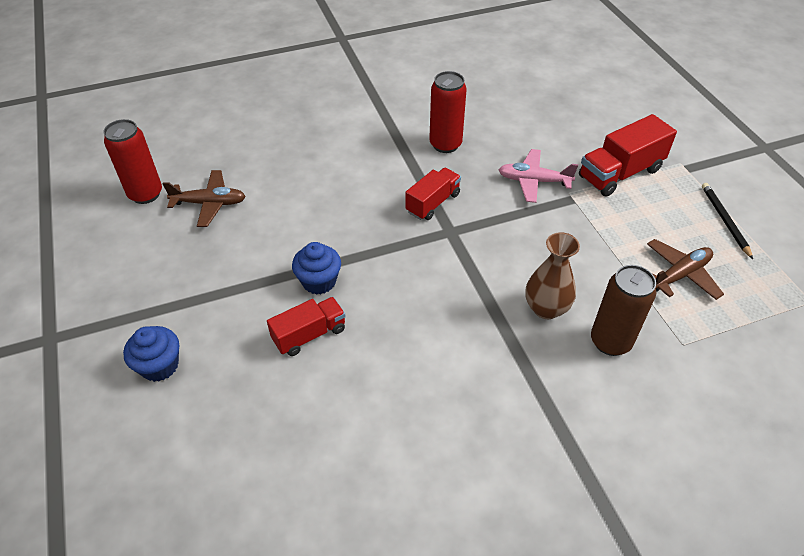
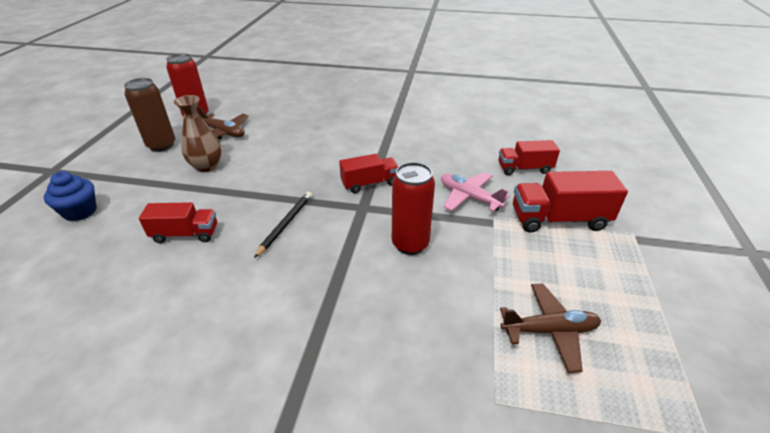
camera: 30 degrees right, 10 degrees down
(319, 281) = (233, 202): blue cupcake -> none
(445, 144) = (420, 150): red can -> red can (410, 244)
(546, 308) = (383, 299): brown vase -> brown vase (207, 166)
(555, 130) = (524, 168): none -> red truck
(610, 341) = (416, 358): brown can -> brown can (162, 145)
(724, 220) = (646, 301): black pencil -> black pencil (286, 224)

